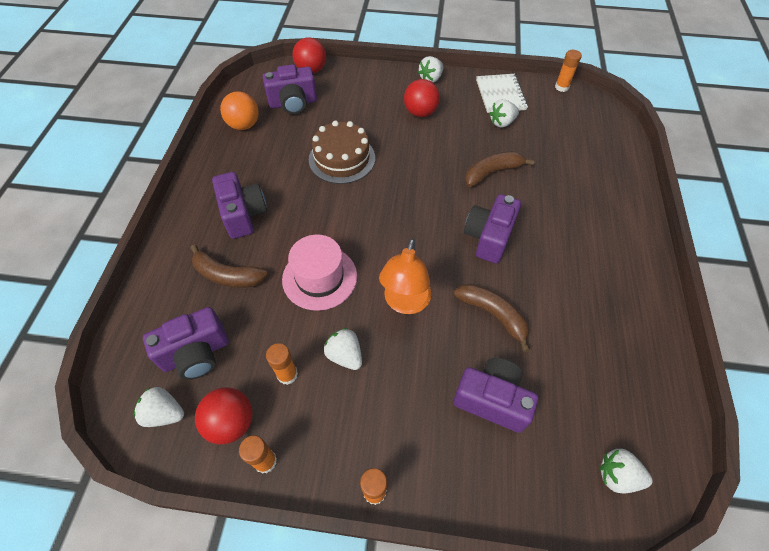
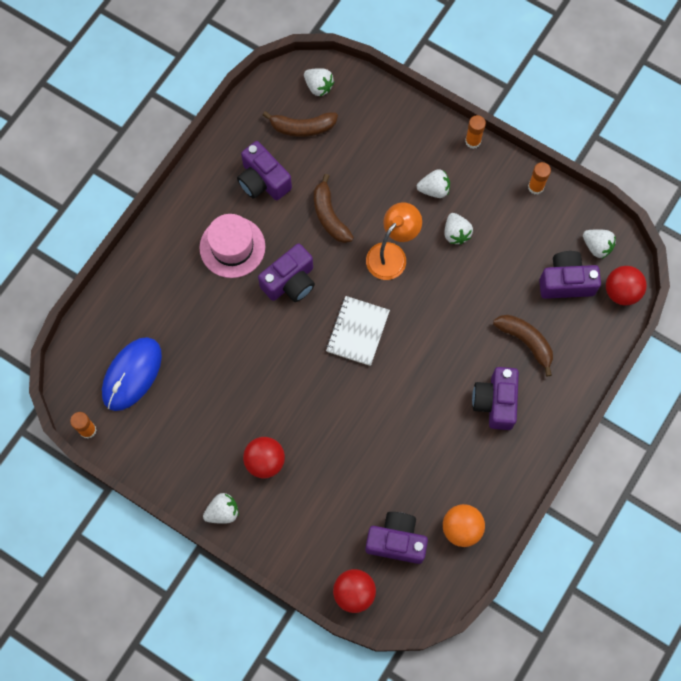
camera: 155 degrees left, 15 degrees up
(231, 422) = (552, 221): red ball -> red ball (621, 292)
(287, 374) = (503, 237): orange glue stick -> none
(319, 277) = (450, 306): pink hat -> pink hat (232, 247)
(342, 158) = (377, 431): brown cake -> none
(492, 173) = (242, 348): brown banana -> brown banana (302, 127)
(492, 400) = (368, 160): purple camera -> purple camera (263, 181)
(500, 95) = (162, 449): white notebook -> white notebook (357, 331)
(502, 122) = (189, 407): white strawberry -> white strawberry (434, 189)
(562, 126) = (132, 374): none -> blue mouse

